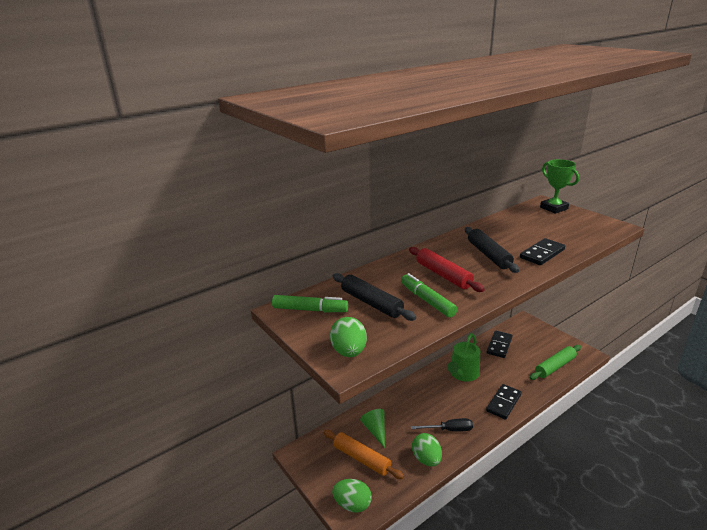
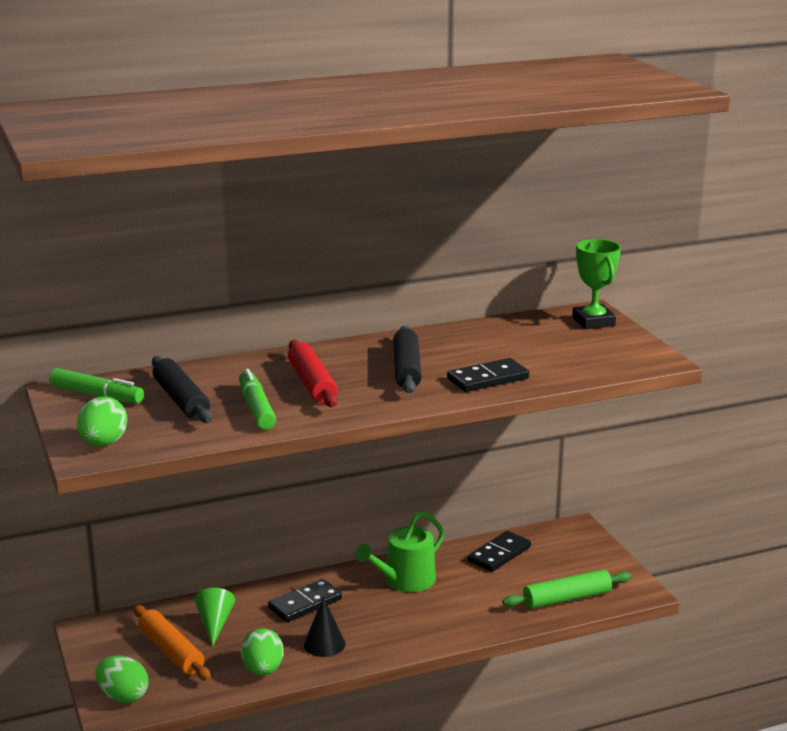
camera: 15 degrees right, 5 degrees down
(449, 430) = (324, 644): black screwdriver -> black cone
(503, 403) = (437, 628): black domino -> black domino (305, 603)

